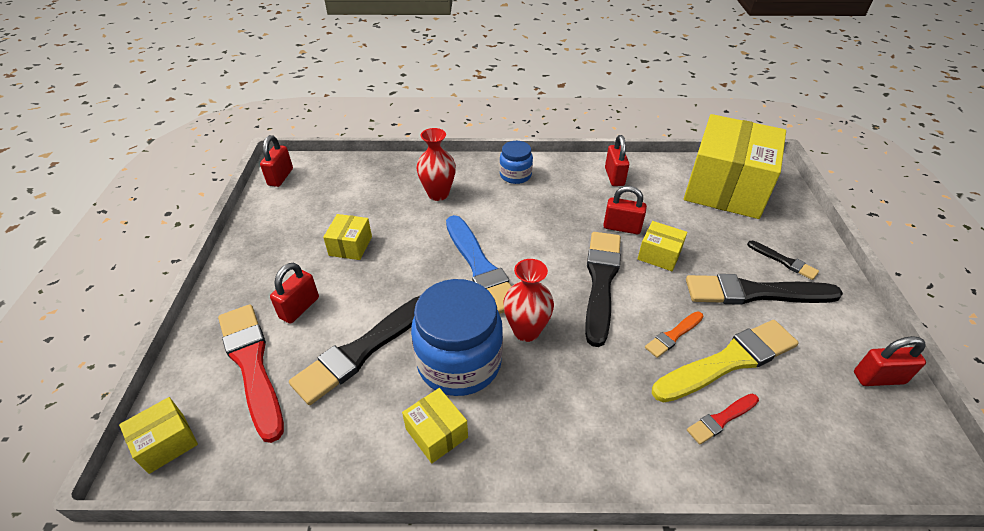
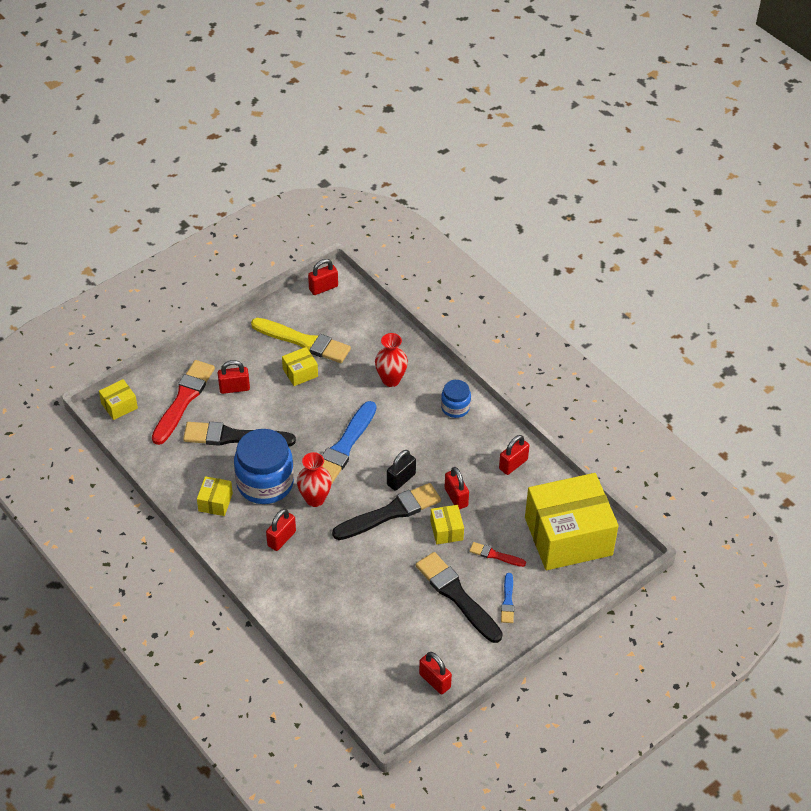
camera: 50 degrees right, 5 degrees up
(166, 443) = (119, 406): yellow box -> yellow box turned 45 degrees counterclockwise
(557, 397) = (281, 538): none -> red padlock
(564, 251) = (401, 479): none -> black padlock
(673, 335) = (377, 569): orange brush -> none
(721, 419) = (332, 616): red brush -> red brush (495, 555)
(728, 361) = (380, 604): yellow brush -> yellow brush (304, 341)
(784, 261) = (507, 601): black brush -> blue brush

